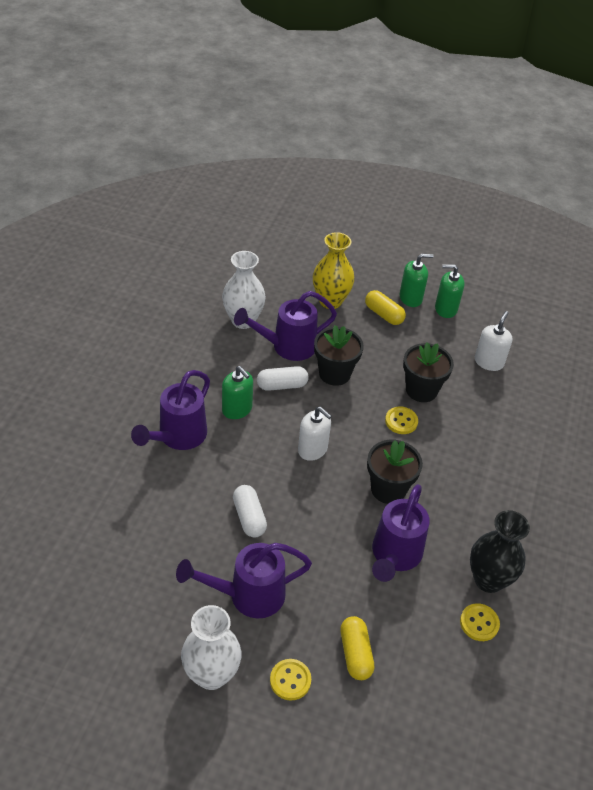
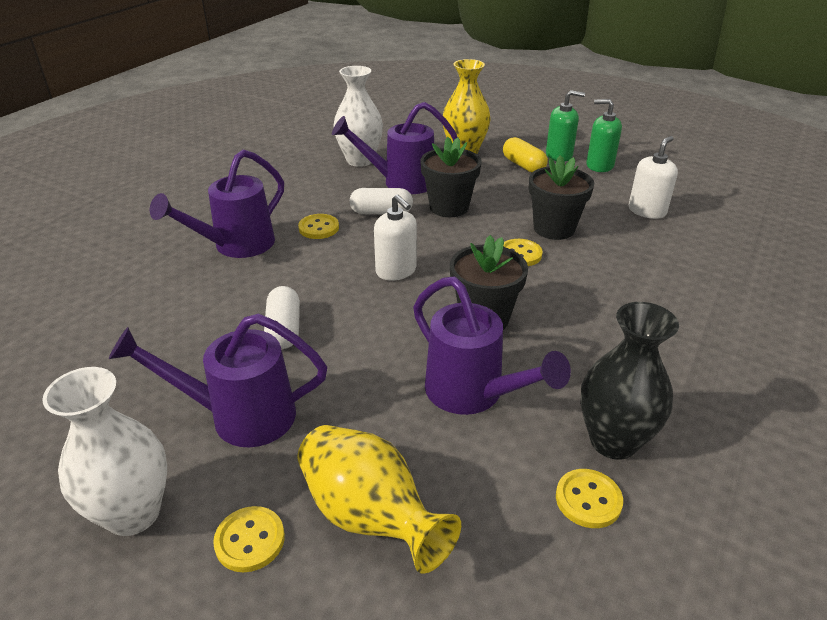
camera: 15 degrees right, 10 degrees down
(237, 409) = (319, 228): green soap dispenser -> yellow button
(355, 654) = (369, 516): yellow capsule -> yellow vase
(394, 555) = (472, 393): purple watering can -> purple watering can turned 75 degrees counterclockwise

